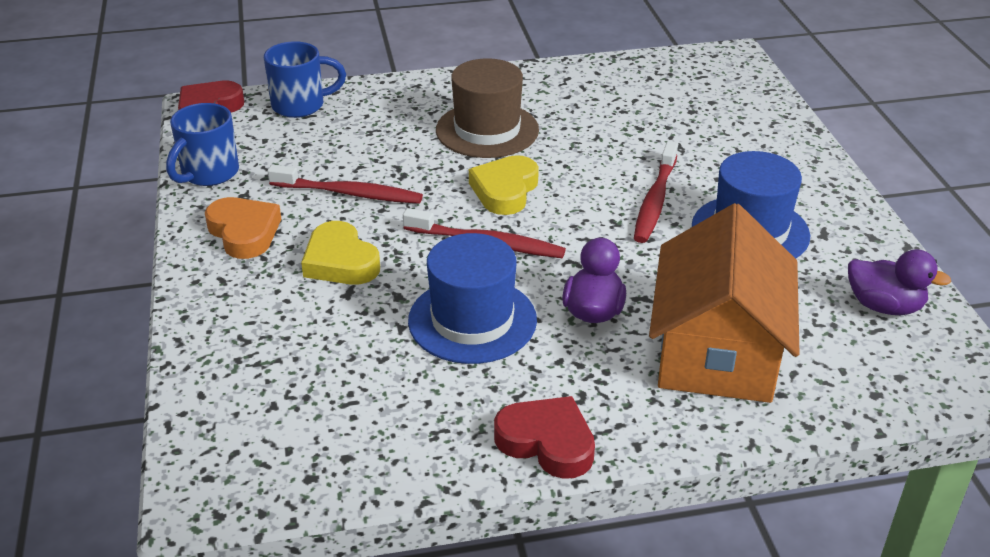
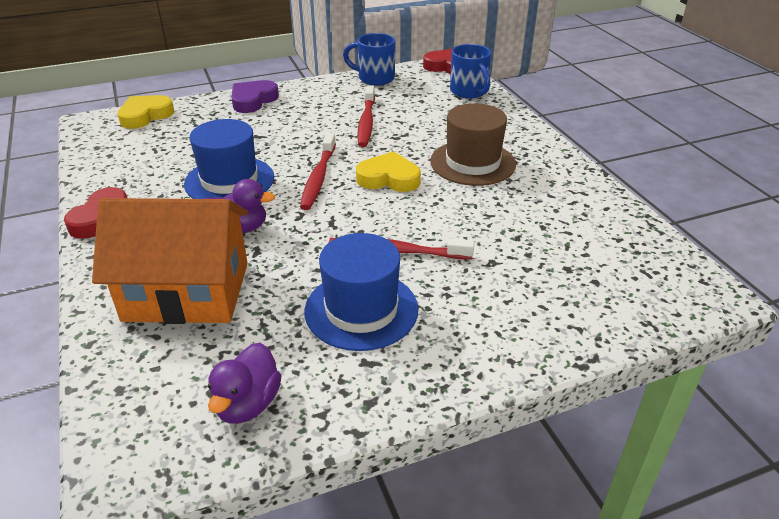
camera: 80 degrees right, 0 degrees up
(219, 295) = (253, 100): none -> purple heart
(244, 232) = (315, 97): orange heart -> none
(340, 261) = (289, 129): yellow heart -> yellow heart (145, 116)

